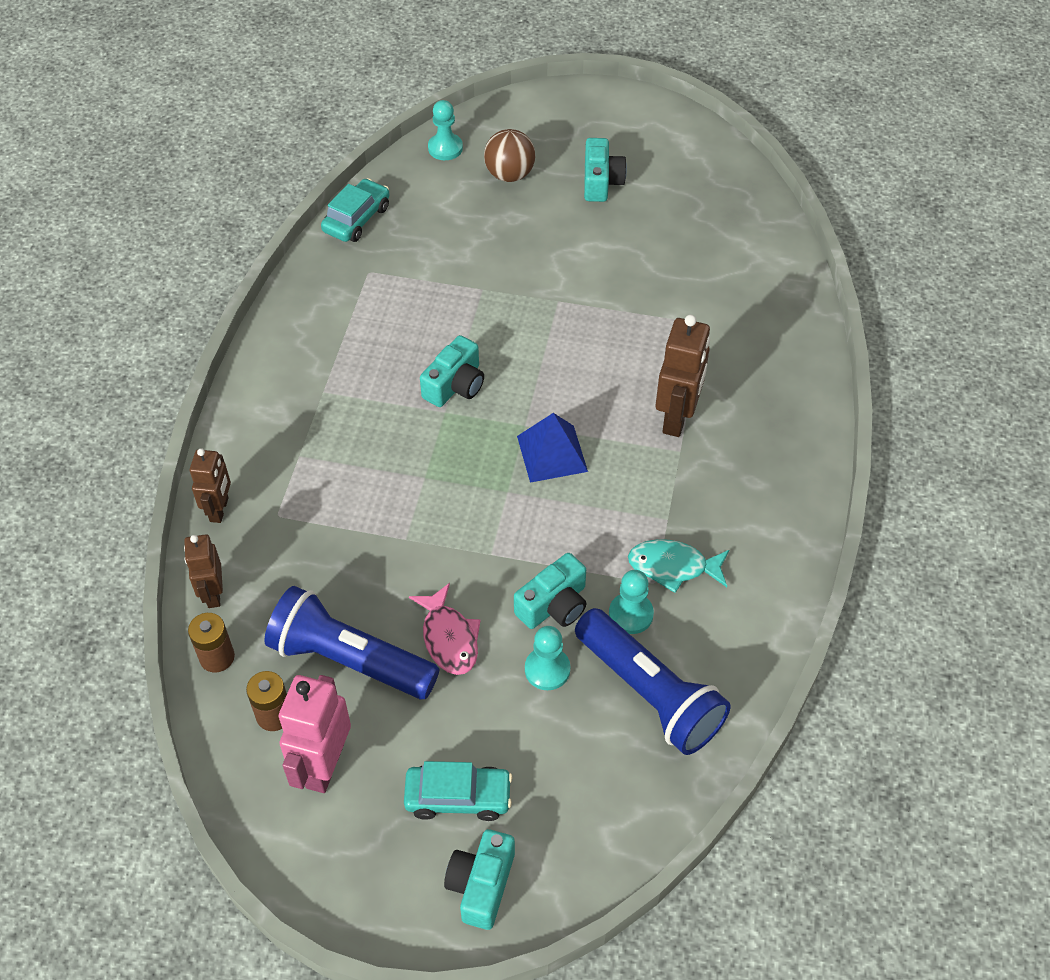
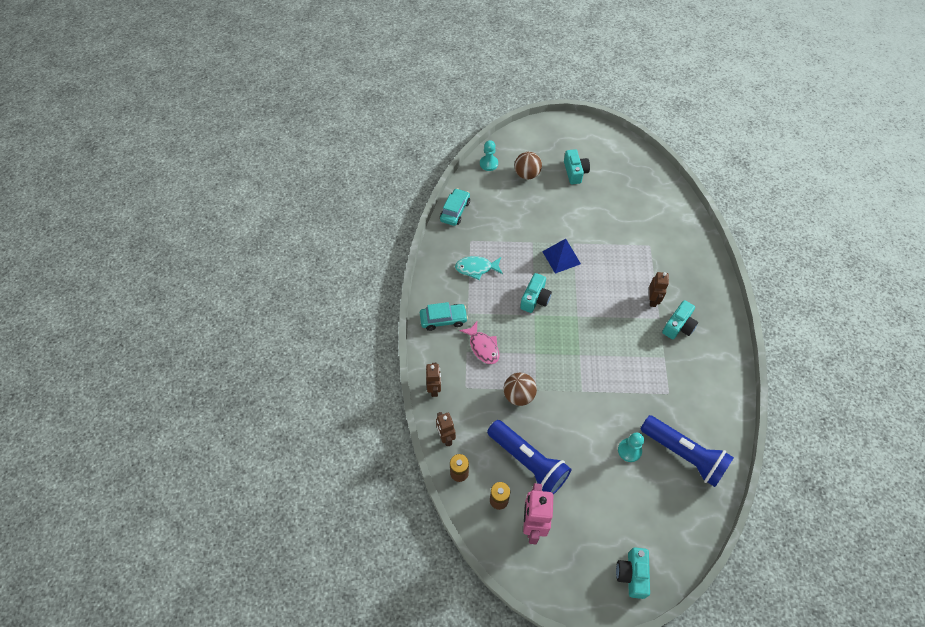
camera: 10 degrees left, 5 degrees up
(350, 659) = (528, 462): blue flashlight -> blue flashlight turned 150 degrees counterclockwise
(370, 544) = (518, 395): none -> brown ball
(449, 638) = (575, 441): pink fish -> pink fish (483, 347)
(458, 797) = (606, 528): turquoise car -> turquoise car (443, 319)
(552, 453) = (596, 330): blue pyramid -> blue pyramid (561, 257)
(554, 605) = (622, 414): turquoise camera -> turquoise camera (678, 326)
(631, 614) = (662, 413): turquoise pawn -> none
(673, 567) = (675, 383): turquoise fish -> turquoise fish (476, 268)
(677, 418) = (652, 300): brown robot -> brown robot, size x0.64

